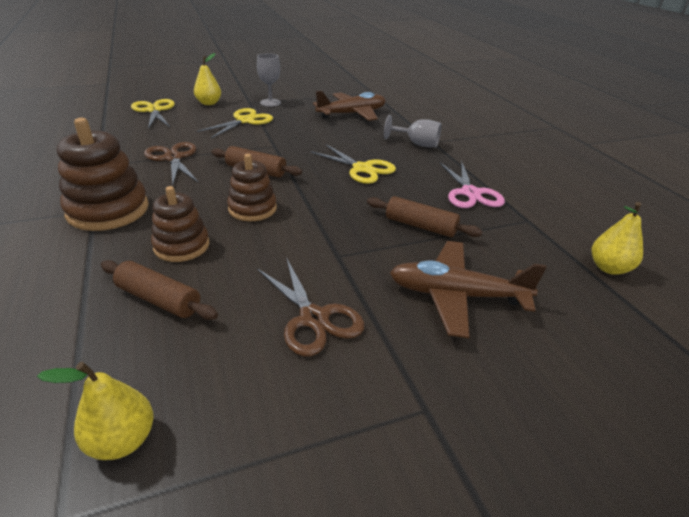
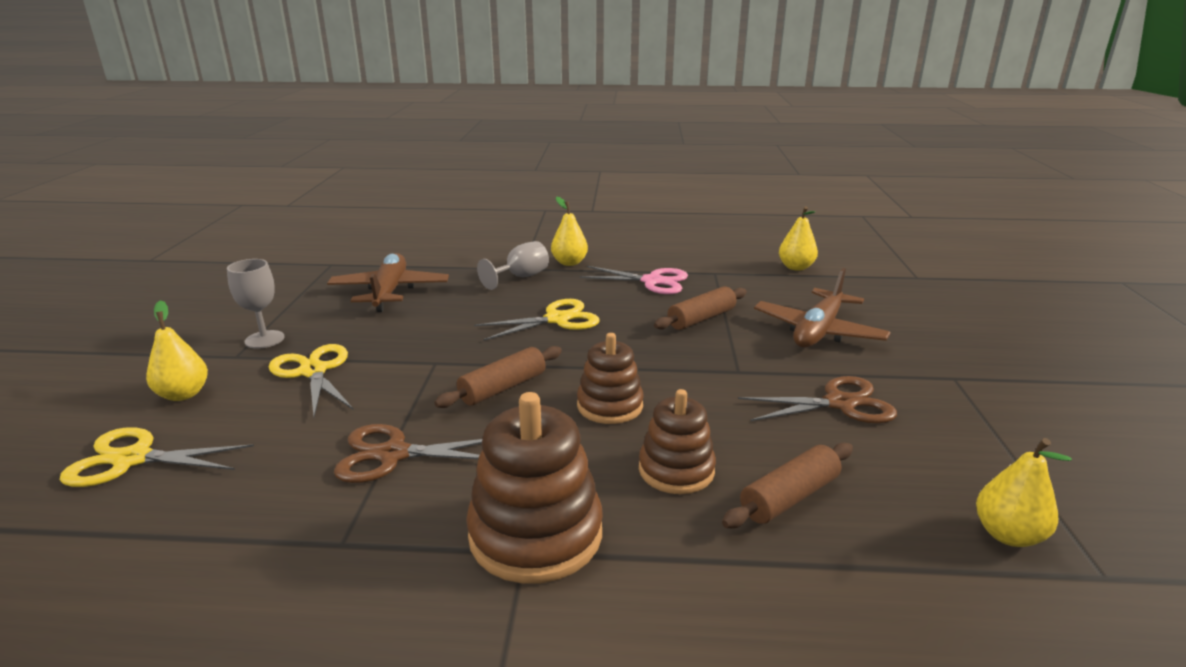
camera: 65 degrees left, 10 degrees down
(464, 155) = (569, 263): none -> yellow pear

